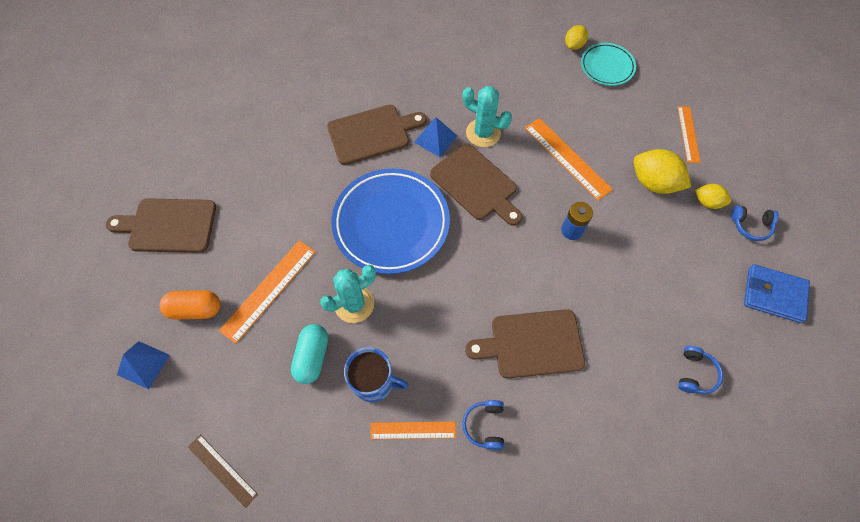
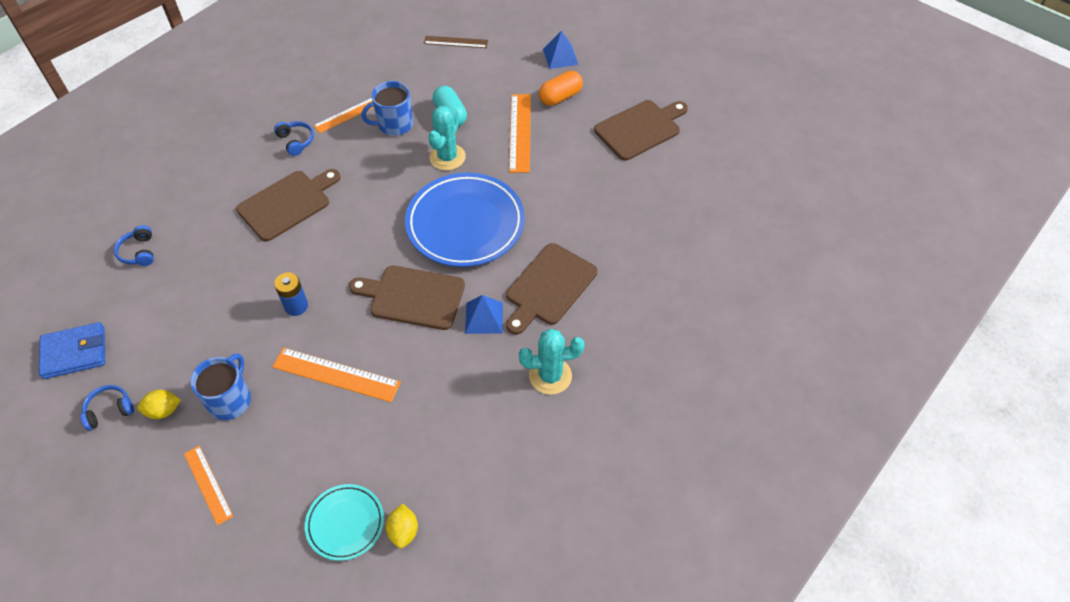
camera: 145 degrees right, 10 degrees down
(483, 133) = (440, 351): turquoise cactus -> turquoise cactus (550, 376)
(654, 183) = (230, 400): yellow lemon -> blue mug

